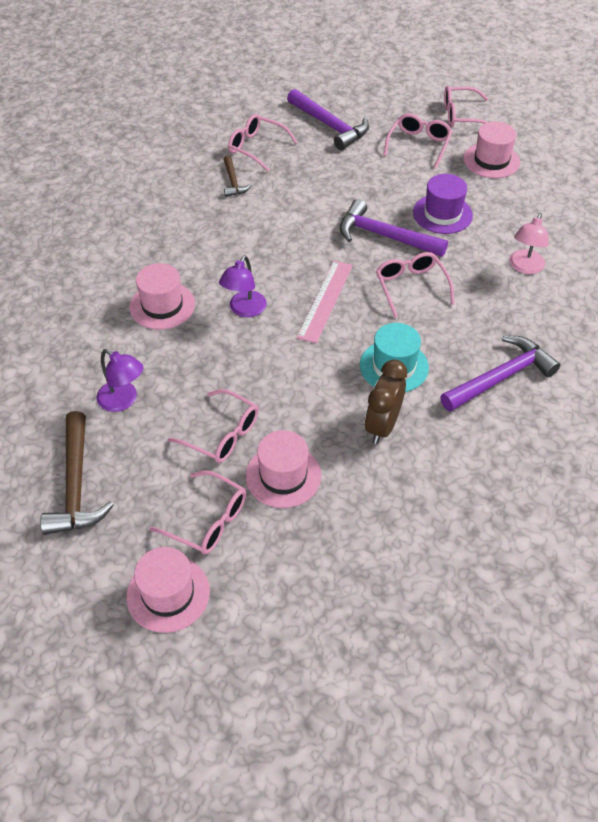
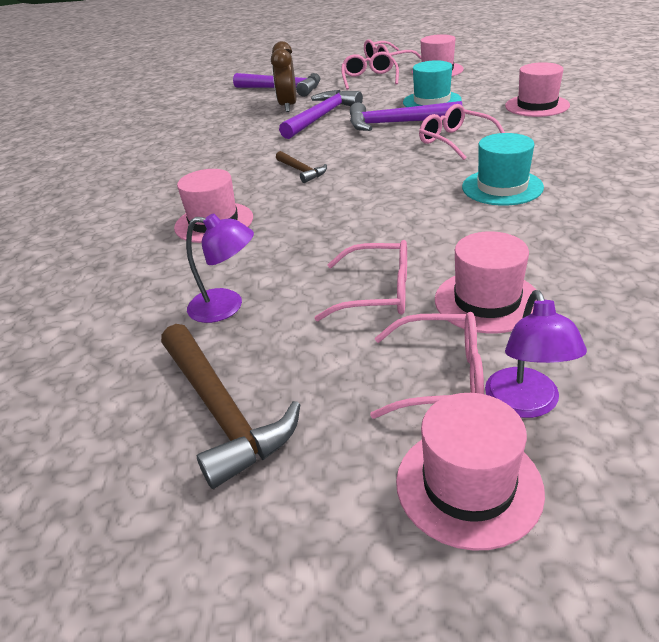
camera: 20 degrees left, 15 degrees down
(233, 182) = (222, 134): brown hammer -> brown hammer (301, 171)
(244, 310) = (308, 199): purple lamp -> purple lamp (526, 404)
(257, 148) = (227, 113): pink glasses -> none
(325, 301) = (385, 170): pink ruler -> none
(382, 426) = (544, 227): brown clock -> brown clock (288, 106)
(442, 214) = (432, 101): purple hat -> turquoise hat
(501, 377) = (608, 163): purple hammer -> purple hammer (322, 117)
(524, 267) = (537, 106): pink lamp -> pink hat

